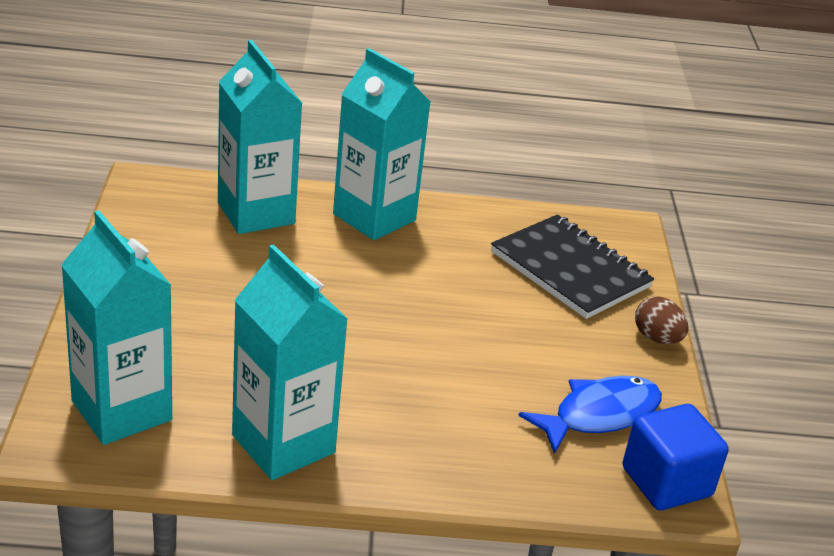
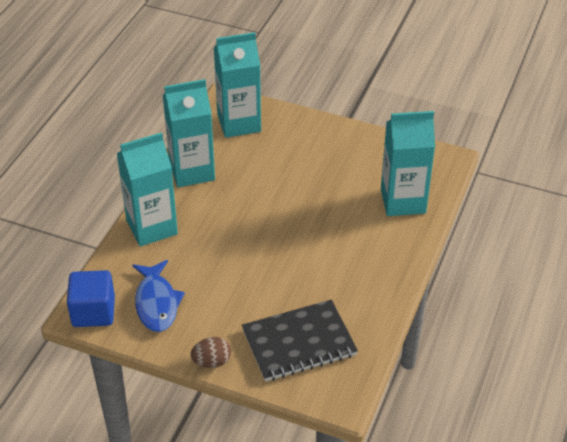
camera: 115 degrees right, 10 degrees up
(374, 217) = (386, 256): turquoise carton -> turquoise carton (152, 227)

